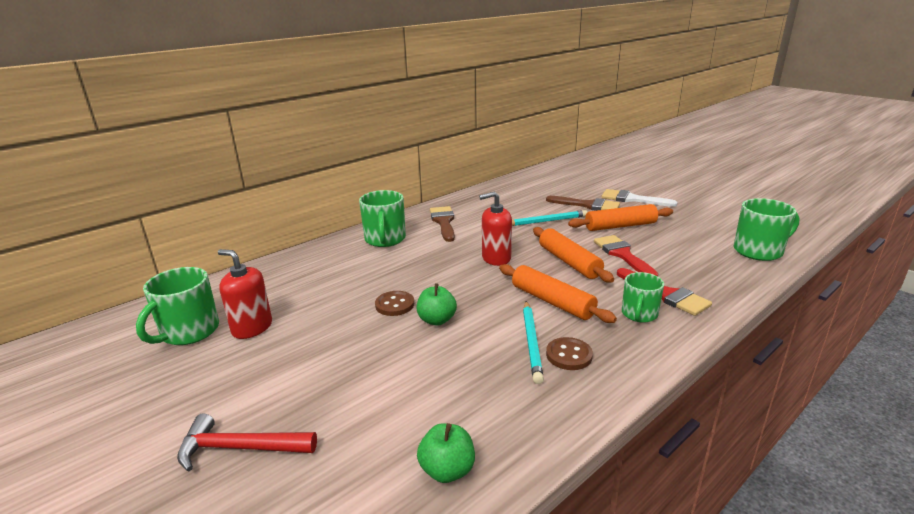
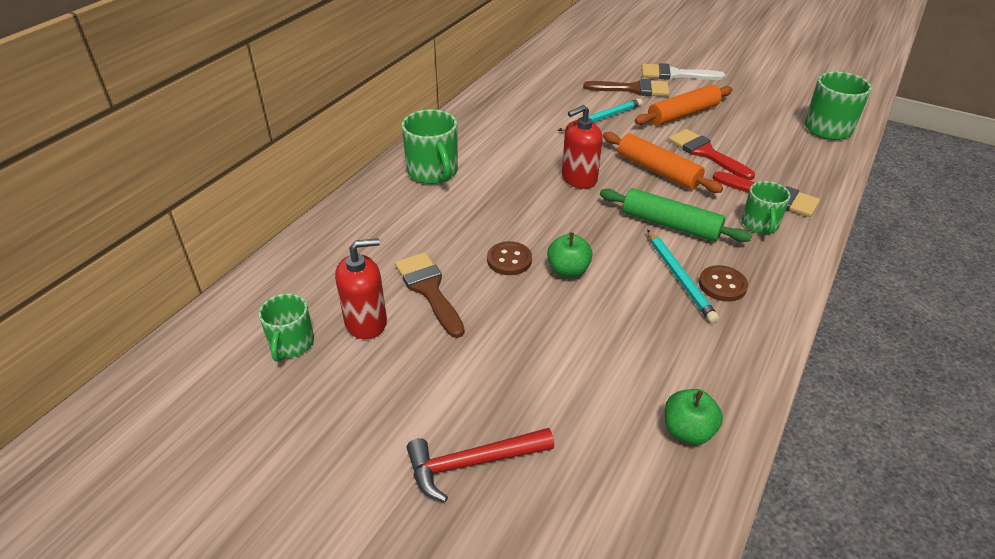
camera: 20 degrees left, 15 degrees up
(189, 332) = (291, 344): green mug -> green mug, size x0.65
(252, 328) = (366, 322): red soap dispenser -> red soap dispenser turned 150 degrees clockwise
(443, 222) = (486, 136): brown brush -> brown brush (429, 290)
(552, 302) = (670, 225): orange rolling pin -> green rolling pin

